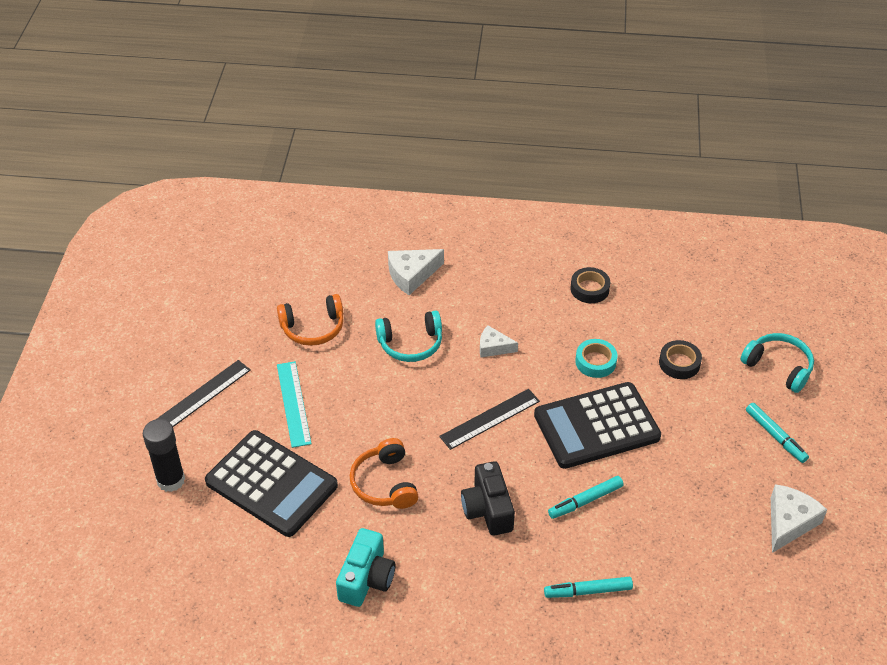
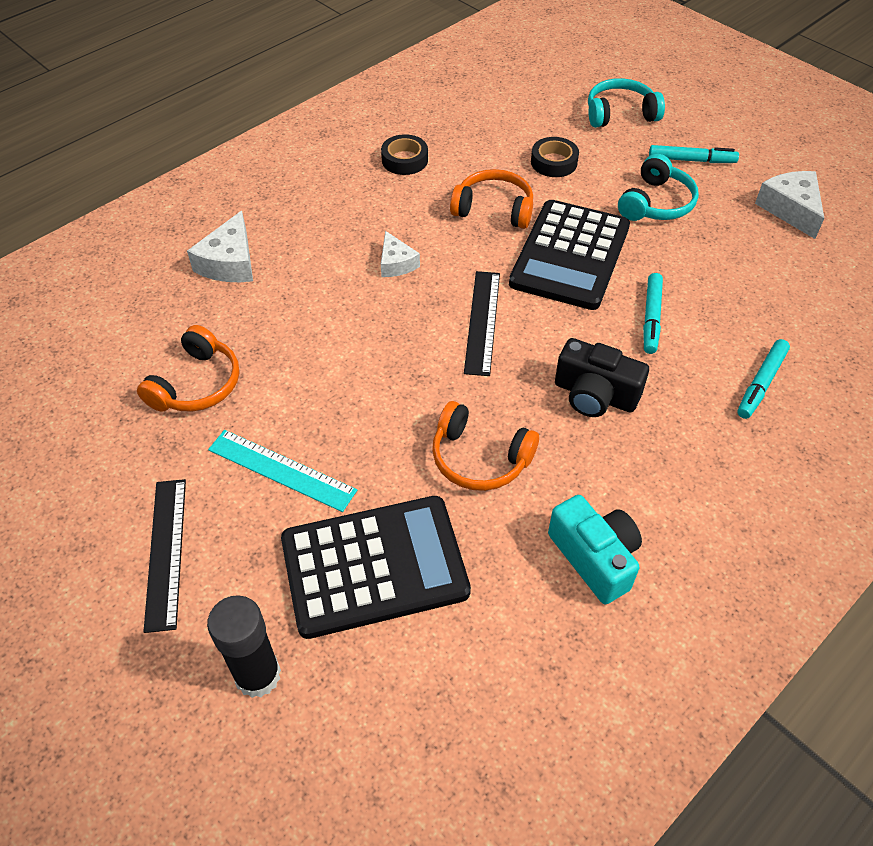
camera: 50 degrees left, 5 degrees up
(410, 344) = (318, 320): turquoise headphones -> turquoise headphones (656, 203)
(493, 347) = (396, 263): white cheese -> white cheese turned 75 degrees counterclockwise
(595, 362) = (494, 209): turquoise tape -> orange headphones

